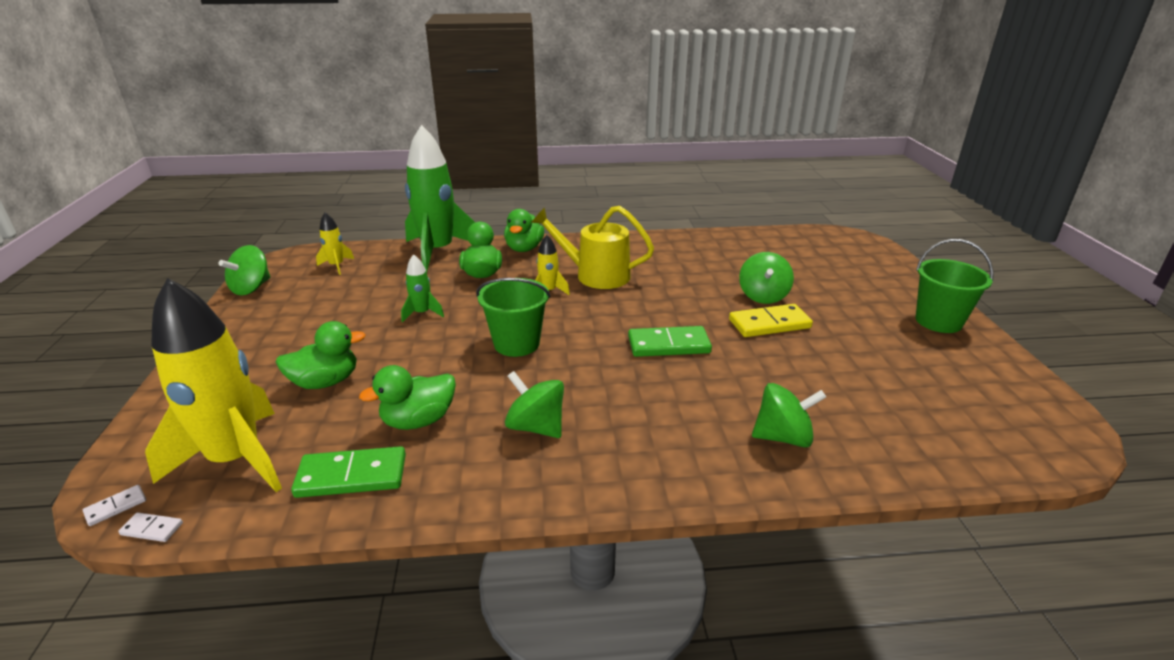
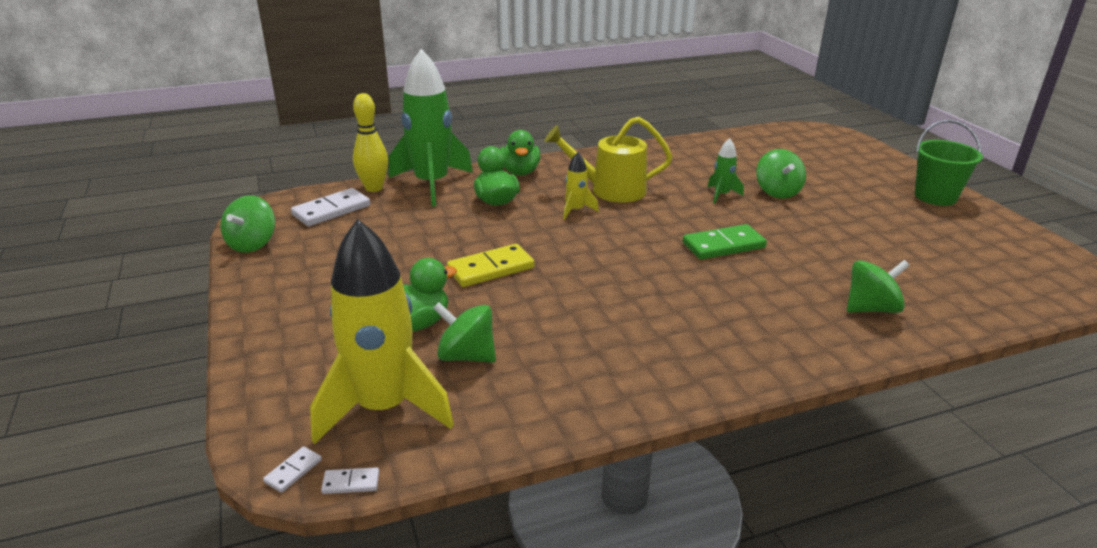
camera: 15 degrees left, 0 degrees up
(337, 266) = (331, 210): yellow rocket -> white domino
(352, 476) = (514, 402): green domino -> none
(387, 250) = (374, 188): none -> yellow bowling pin
(418, 421) = (540, 344): green duck -> none
(422, 313) = (464, 246): green rocket -> green rocket (721, 195)
(516, 344) = (581, 263): green bucket -> none
(536, 427) = (655, 333): green spinning top -> green spinning top (466, 356)
(769, 324) = (799, 216): yellow domino -> yellow domino (491, 269)

